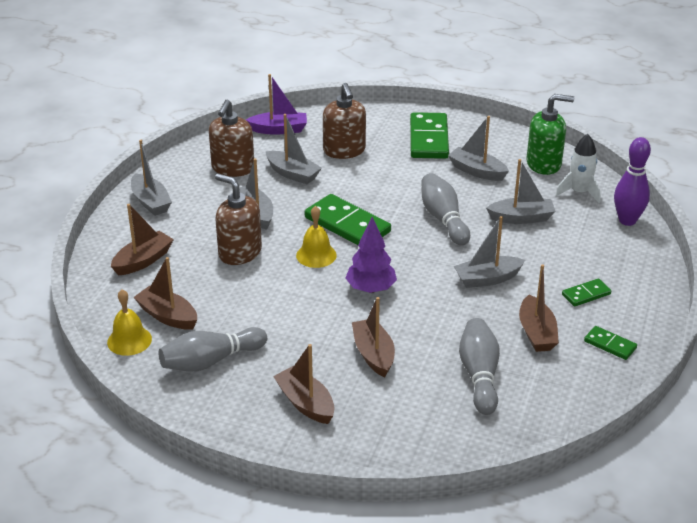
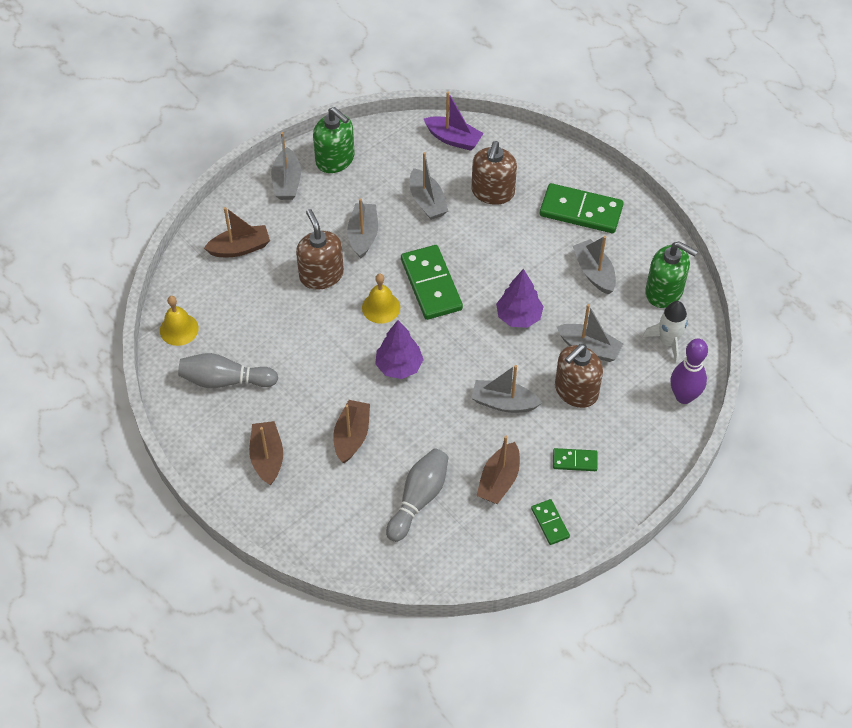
camera: 30 degrees right, 20 degrees up
(168, 316) = (222, 318): brown boat -> none
(184, 174) = (335, 159): none -> green soap dispenser
(233, 168) = (380, 171): brown soap dispenser -> brown soap dispenser (576, 391)
(428, 139) = (581, 211): green domino -> green domino turned 75 degrees clockwise
(443, 219) = (519, 317): grey bowling pin -> purple tree

